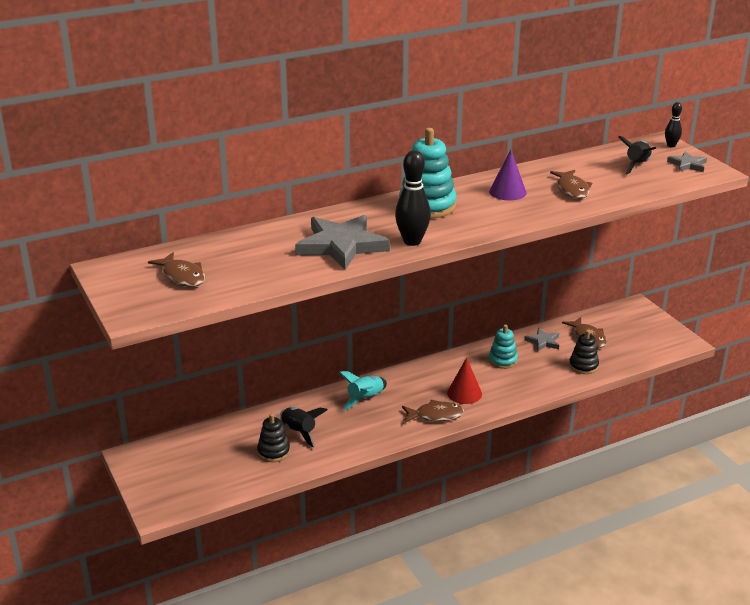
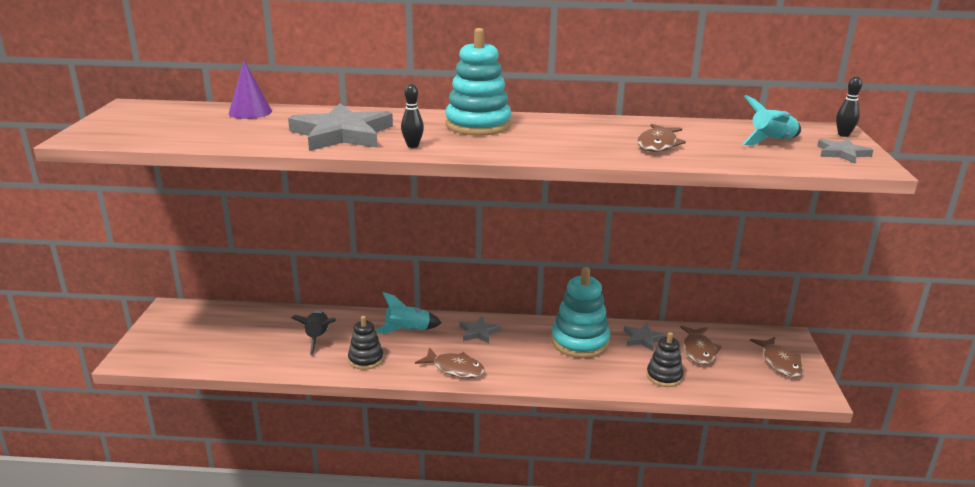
camera: 30 degrees right, 5 degrees down
(182, 276) = (172, 123): brown fish -> brown fish (780, 362)
(273, 452) = (276, 346): black stacking toy -> black stacking toy (366, 359)
(412, 241) = (412, 146): black bowling pin -> black bowling pin, size x0.55
(421, 379) = (478, 332): none -> grey star
(464, 393) = (506, 358): red cone -> none
(502, 360) = (580, 342): turquoise stacking toy -> turquoise stacking toy, size x1.73
(507, 192) = (581, 132): purple cone -> purple cone (250, 112)
(637, 165) = (772, 142): black rocket -> turquoise rocket

